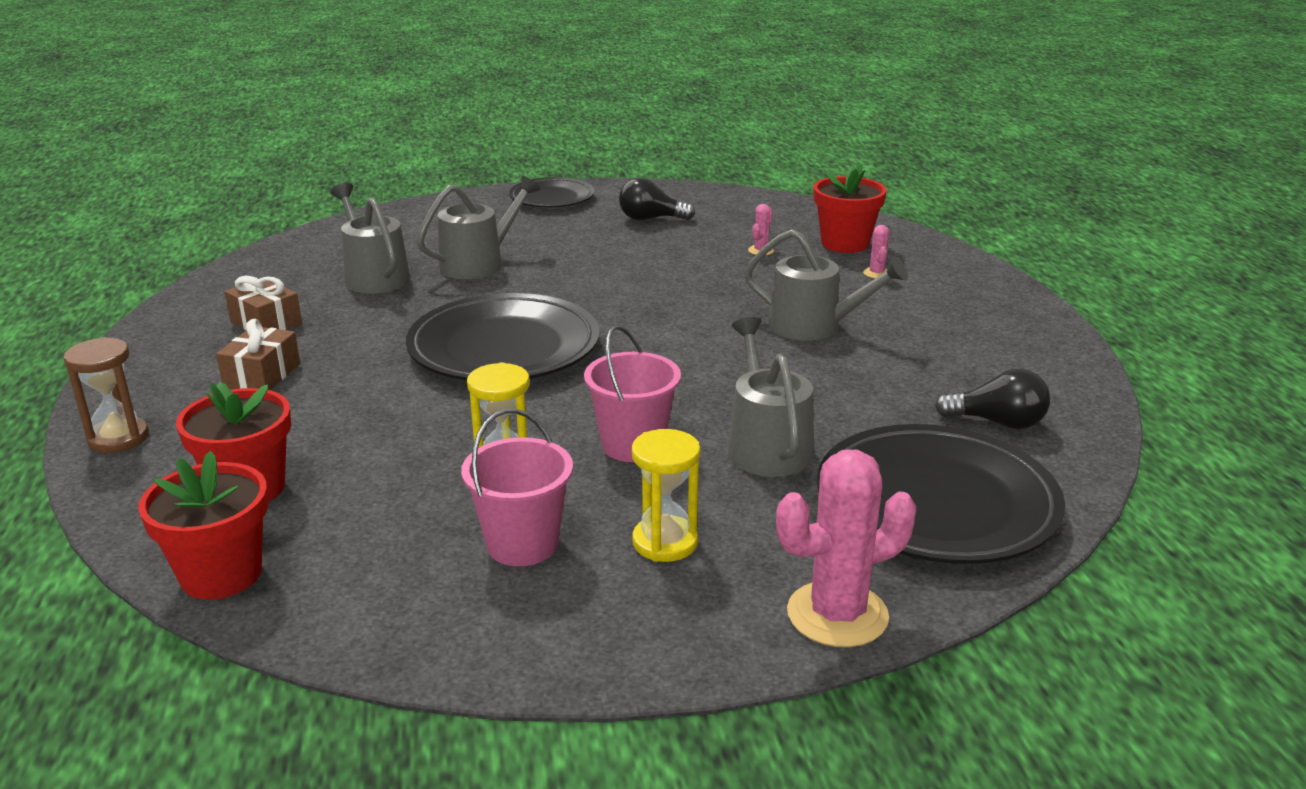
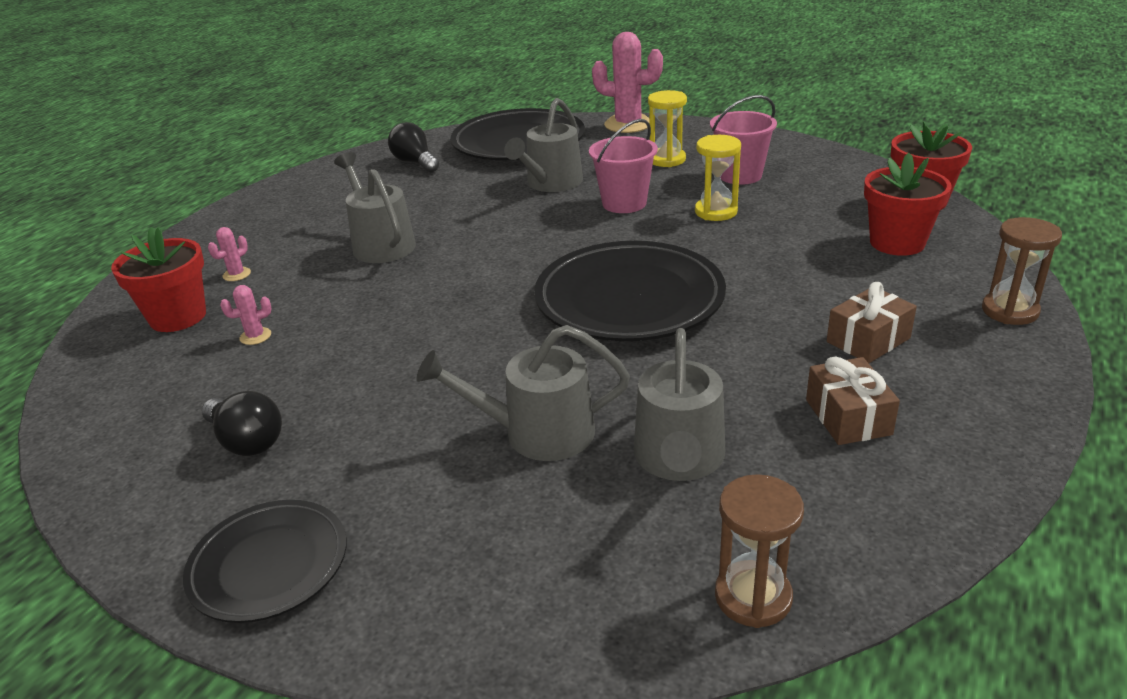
camera: 140 degrees left, 5 degrees up
(297, 246) = (753, 597): none -> brown hourglass

